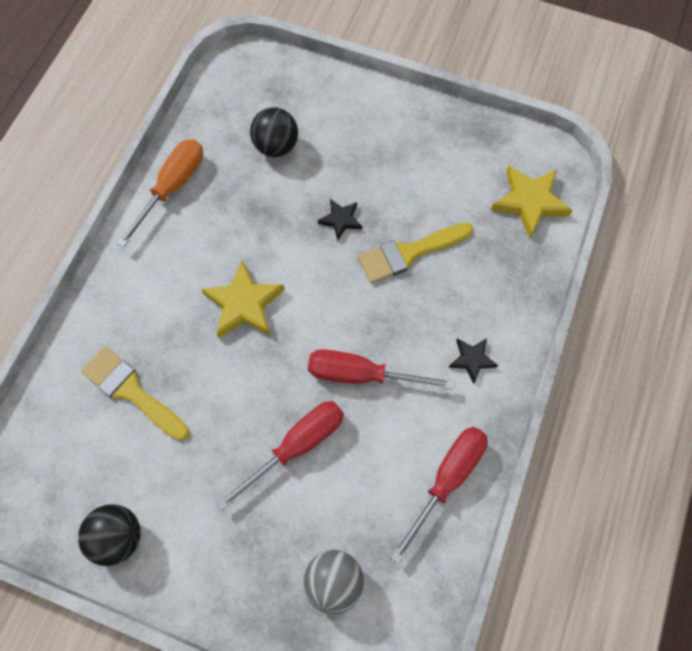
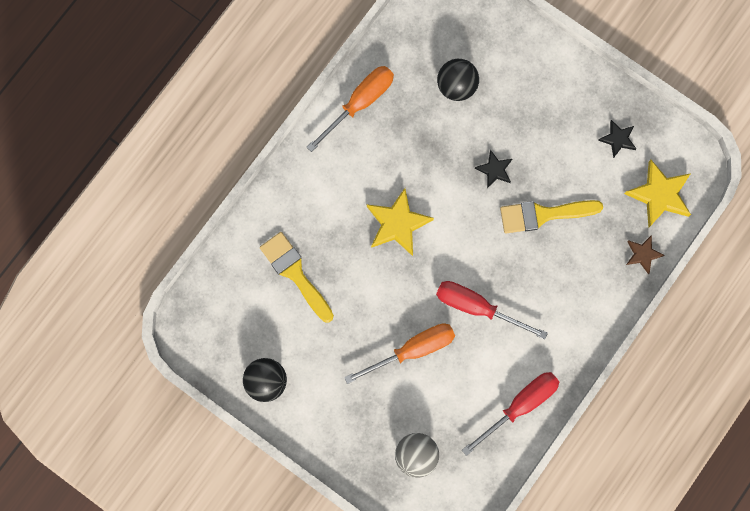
camera: 15 degrees right, 10 degrees up
(296, 446) = (412, 350): red screwdriver -> orange screwdriver
(472, 359) = (568, 318): black star -> black star (618, 139)
(533, 267) = (643, 254): none -> brown star

